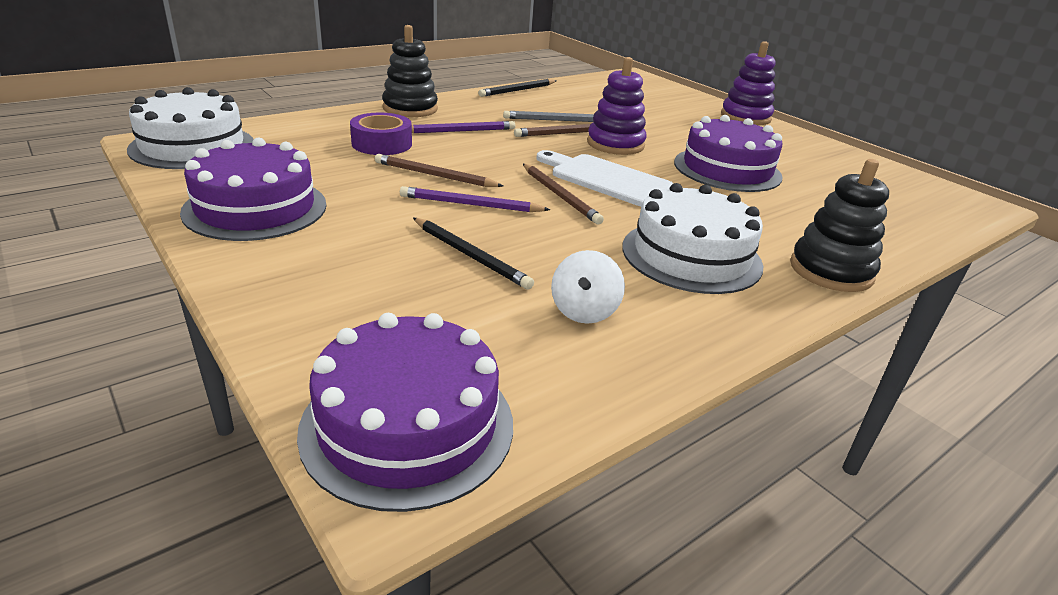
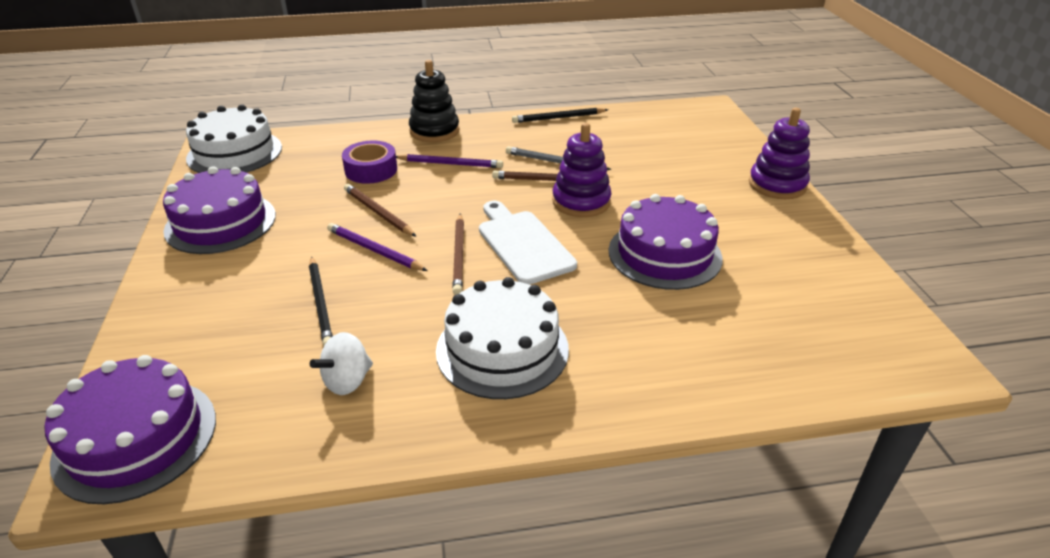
camera: 30 degrees right, 5 degrees up
(831, 271) = (621, 403): black stacking toy -> none

